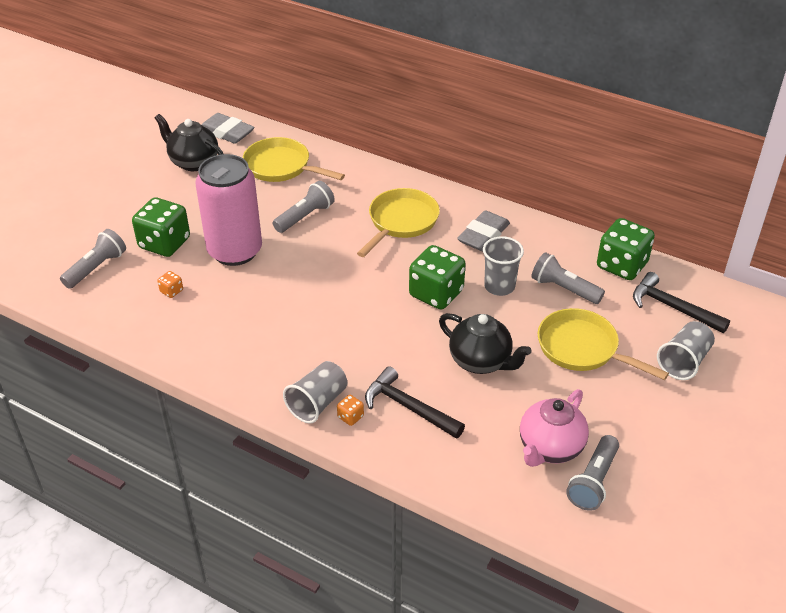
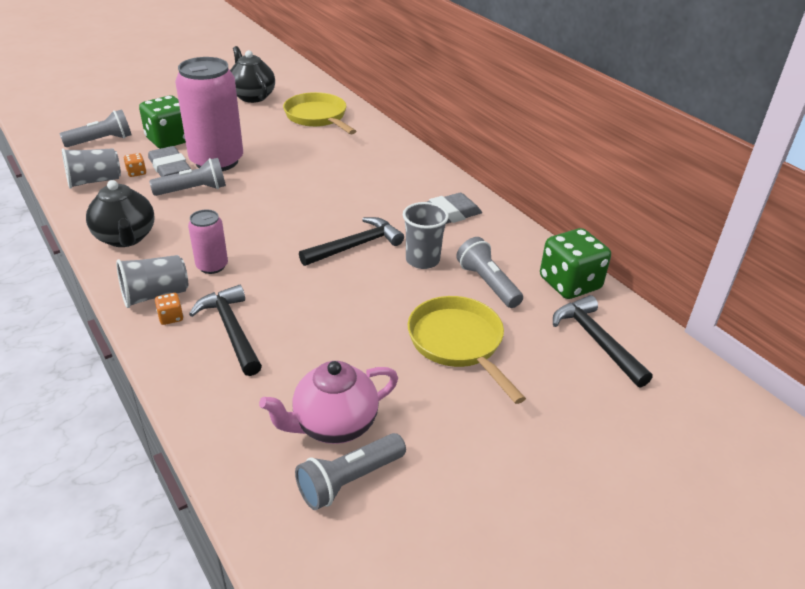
camera: 25 degrees right, 5 degrees down
(227, 132) = (299, 85): grey eraser -> grey eraser (170, 168)
(305, 216) = (300, 155): grey flashlight -> grey flashlight (193, 190)
(337, 358) = (212, 266): none -> pink can
(401, 222) = (379, 182): yellow pan -> none
(436, 293) = (355, 246): green dice -> black hammer
(481, 361) = (341, 317): black teapot -> black teapot (126, 238)
(683, 361) = (565, 398): grey cup -> grey cup (94, 181)

